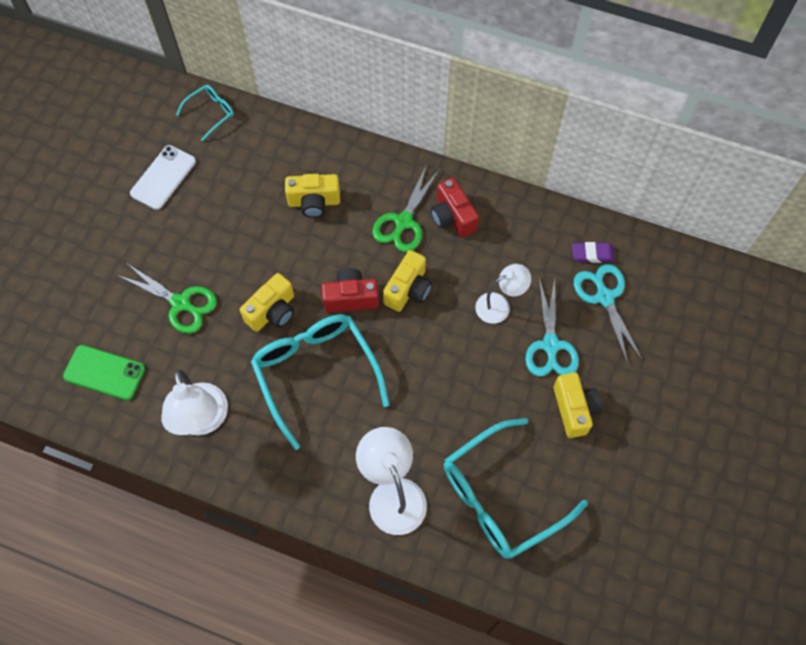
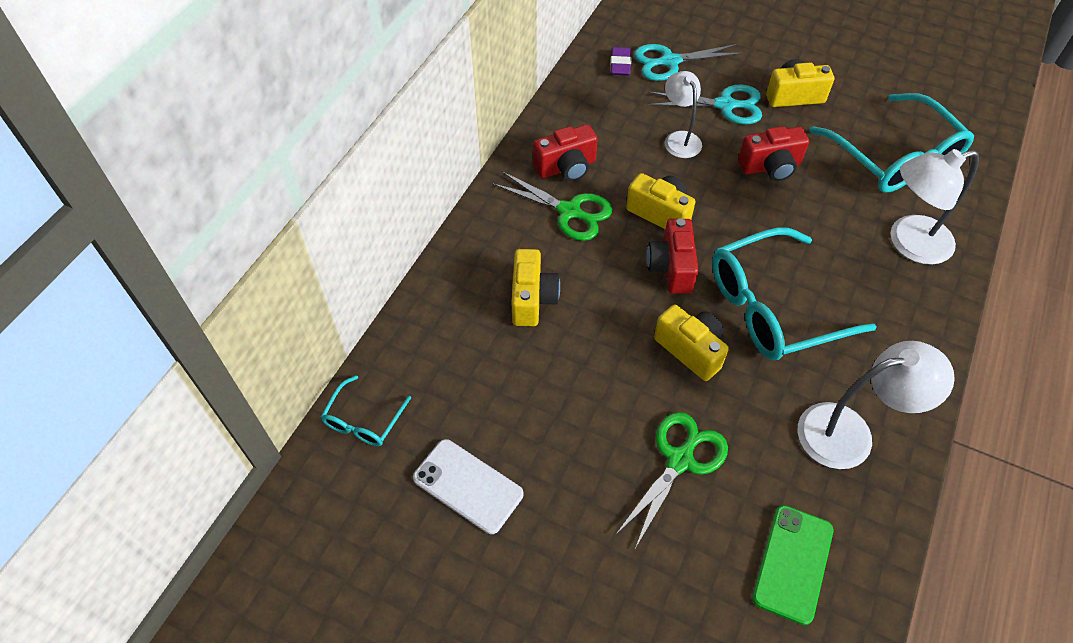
camera: 85 degrees left, 10 degrees down
(210, 113) = (364, 420): turquoise glasses -> turquoise glasses turned 120 degrees counterclockwise
(473, 381) = (770, 167): none -> red camera

